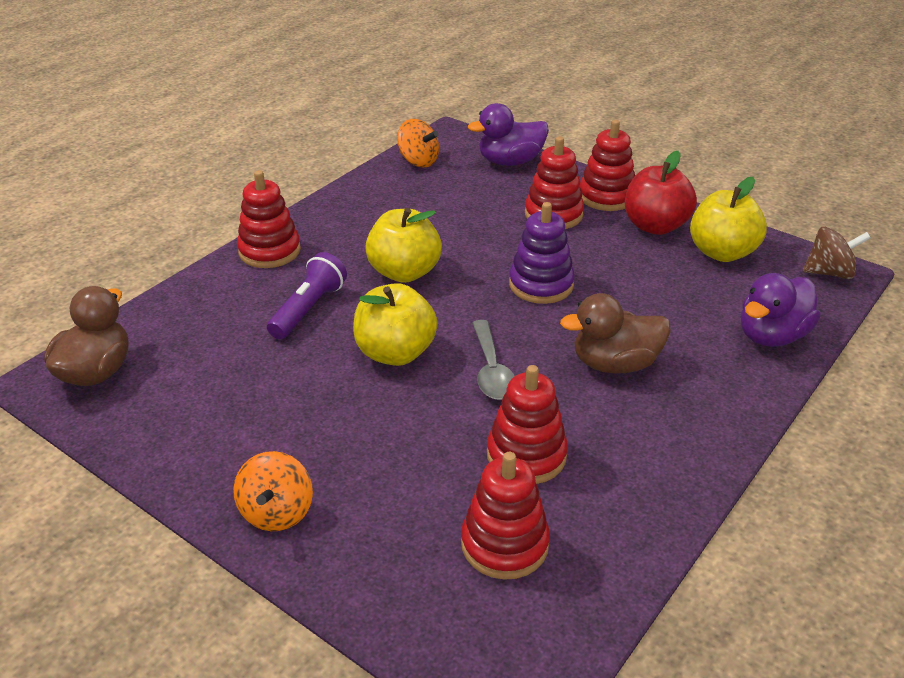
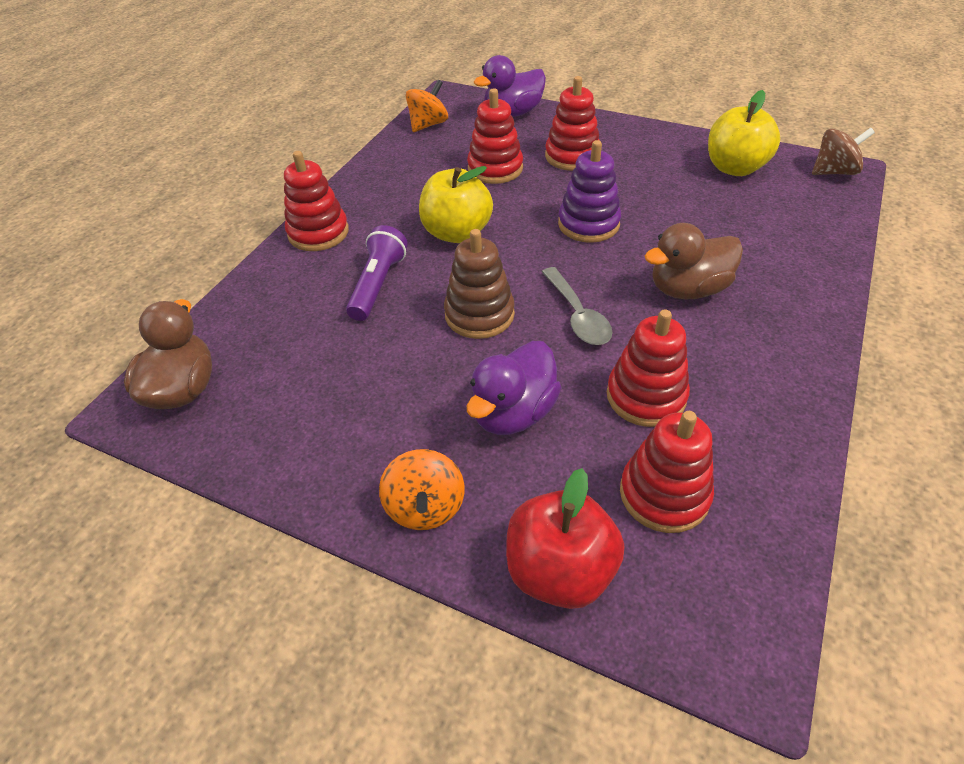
camera: 10 degrees left, 10 degrees up
(395, 353) = (479, 314): yellow apple -> brown stacking toy
(418, 161) = (428, 125): orange spinning top -> orange spinning top turned 75 degrees counterclockwise
(606, 196) = (612, 132): red stacking toy -> red stacking toy (495, 169)
(655, 226) = (666, 153): red apple -> red apple (560, 570)
(771, 336) = (812, 238): purple duck -> purple duck (513, 412)

